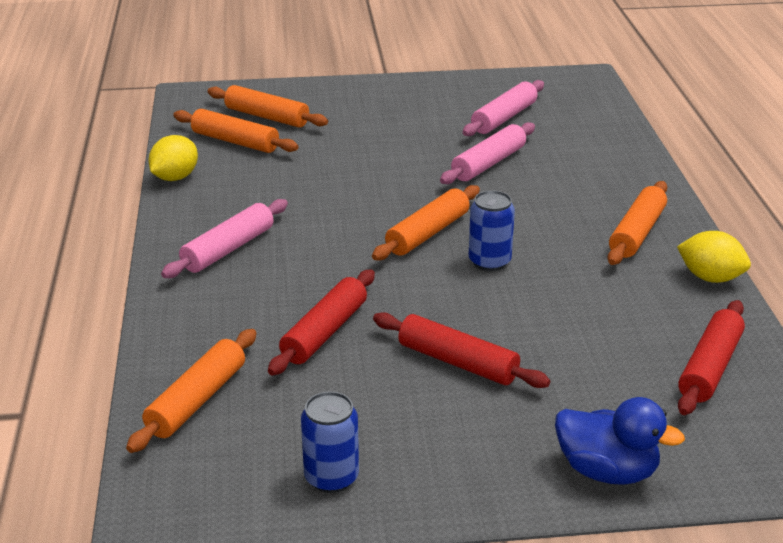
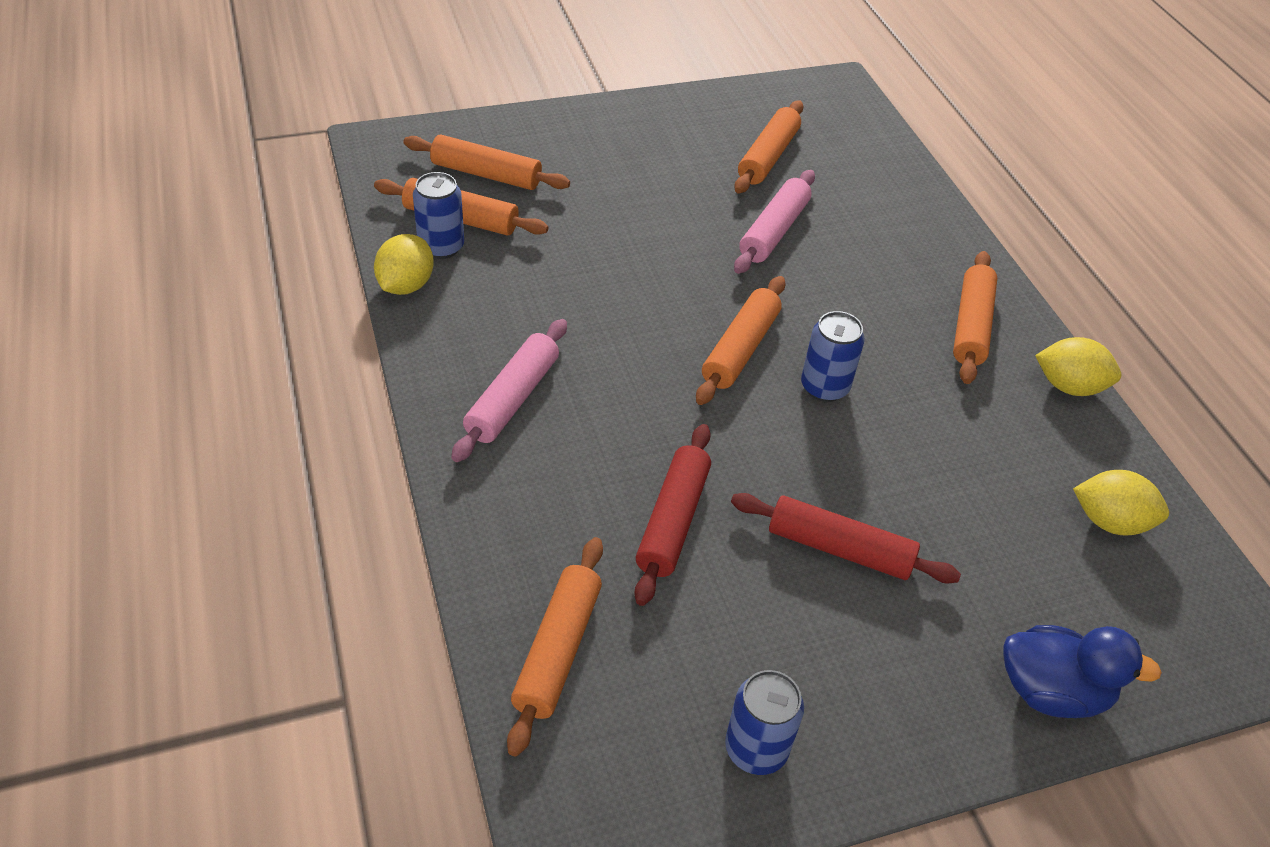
camera: 15 degrees left, 15 degrees up
(212, 157) = (441, 247): none -> blue can
(504, 118) = (768, 157): pink rolling pin -> orange rolling pin
(710, 367) = (1110, 521): red rolling pin -> yellow lemon

